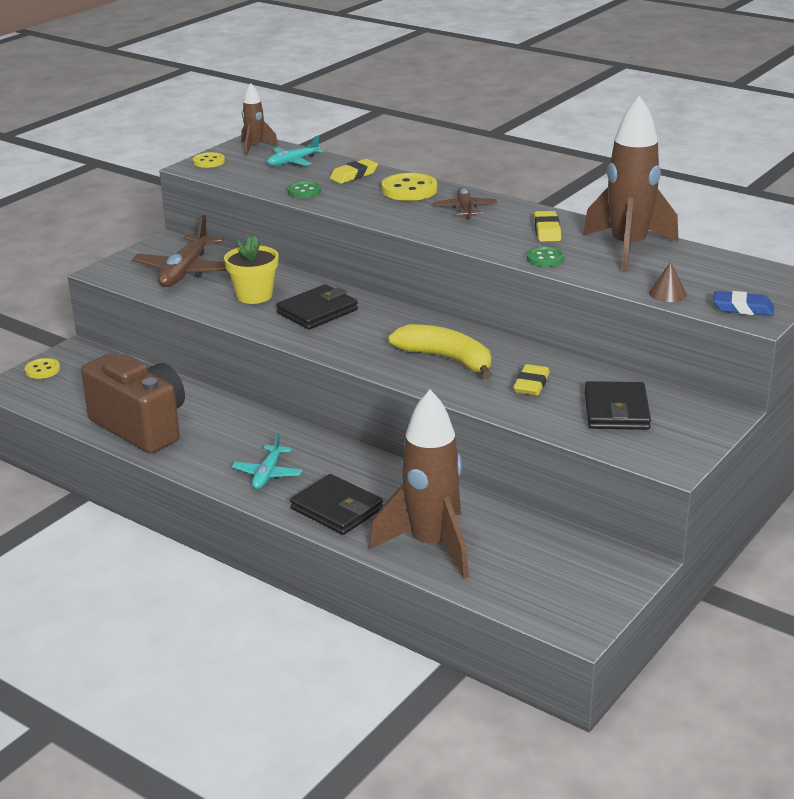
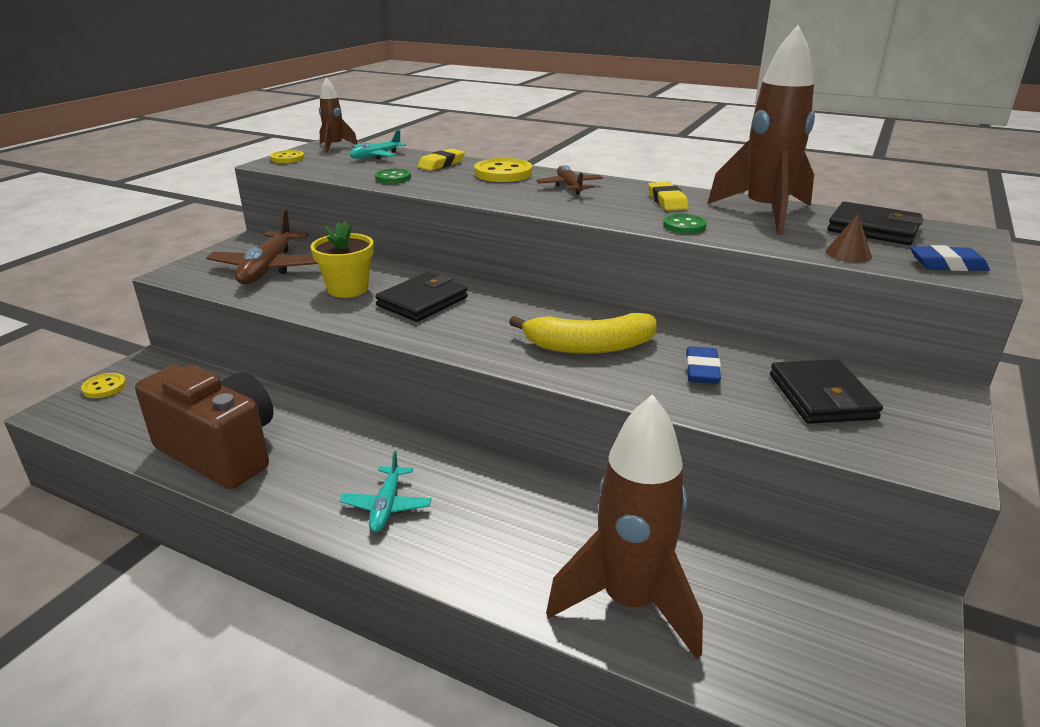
camera: 10 degrees left, 0 degrees up
(337, 509) = (487, 553): black wallet -> black wallet (873, 229)
(446, 359) = (588, 346): yellow banana -> yellow banana turned 150 degrees clockwise
(531, 384) = (701, 370): yellow eraser -> blue eraser

